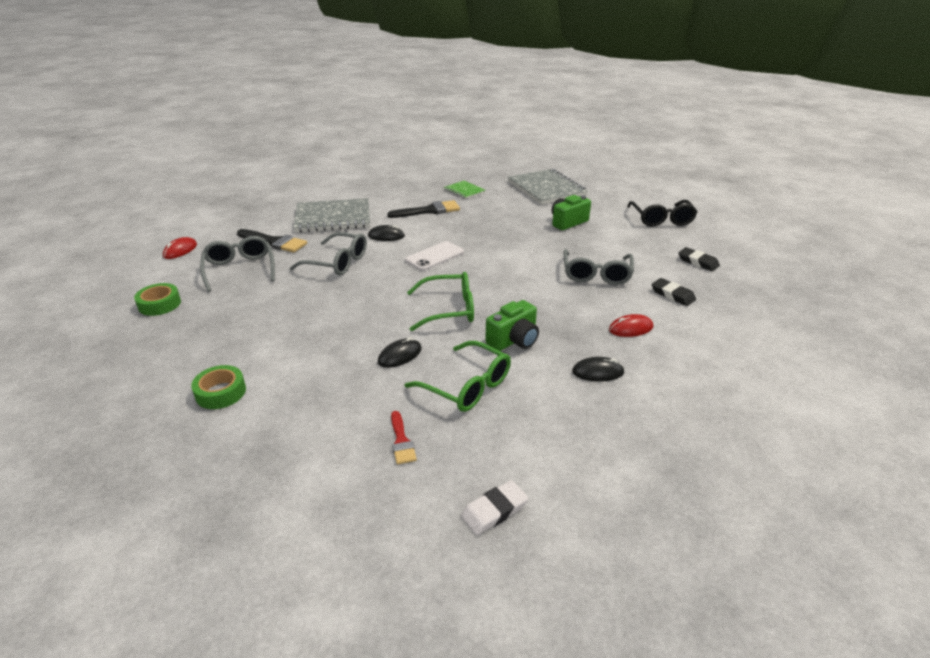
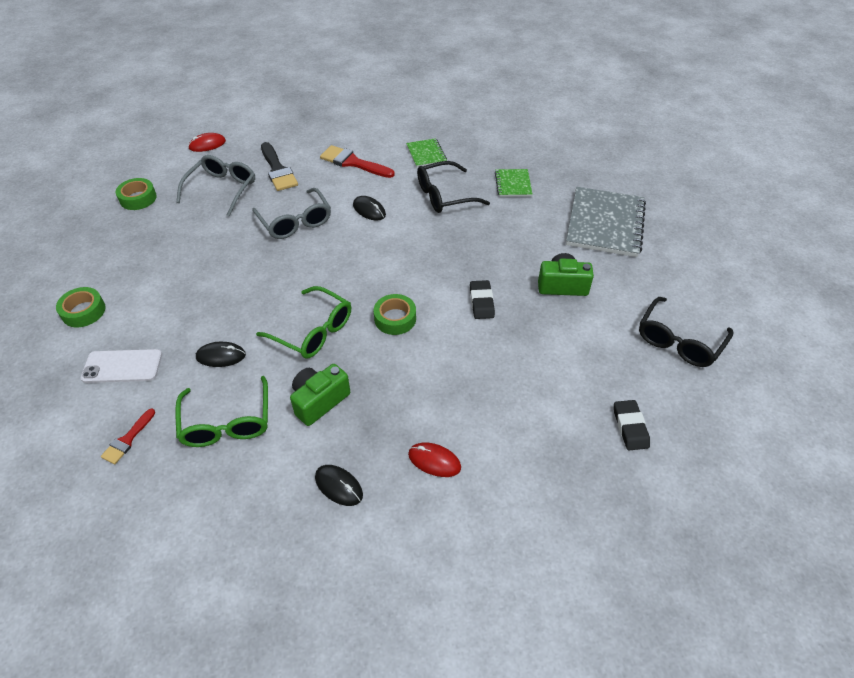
camera: 40 degrees right, 15 degrees up
(333, 218) = (353, 163): grey notebook -> red brush
(382, 196) = (426, 154): none -> green notebook
(428, 211) = (444, 195): black brush -> black glasses
(435, 256) = (378, 259): white phone -> white phone (122, 366)
(494, 511) = (106, 548): white eraser -> none
(495, 278) = (395, 318): none -> green tape
(514, 340) = (319, 401): green camera -> green camera turned 135 degrees clockwise
(596, 274) = (495, 373): grey glasses -> none
(672, 295) = (535, 450): black eraser -> black eraser (481, 302)

